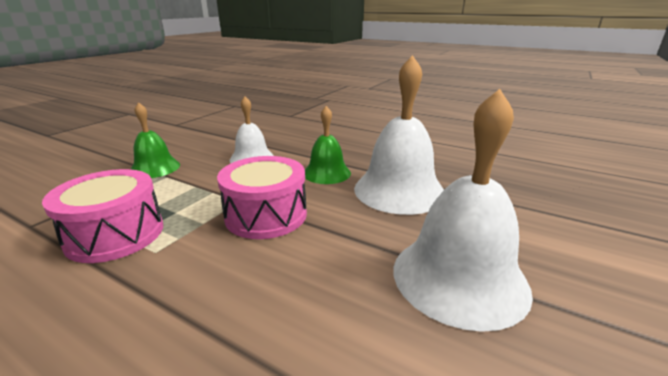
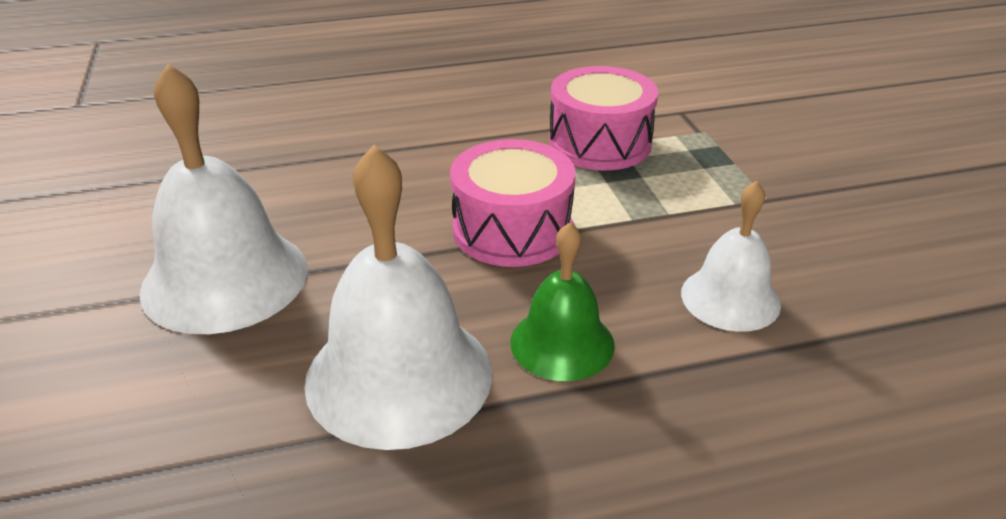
camera: 135 degrees right, 10 degrees up
(155, 168) = (783, 202): green bell -> none

